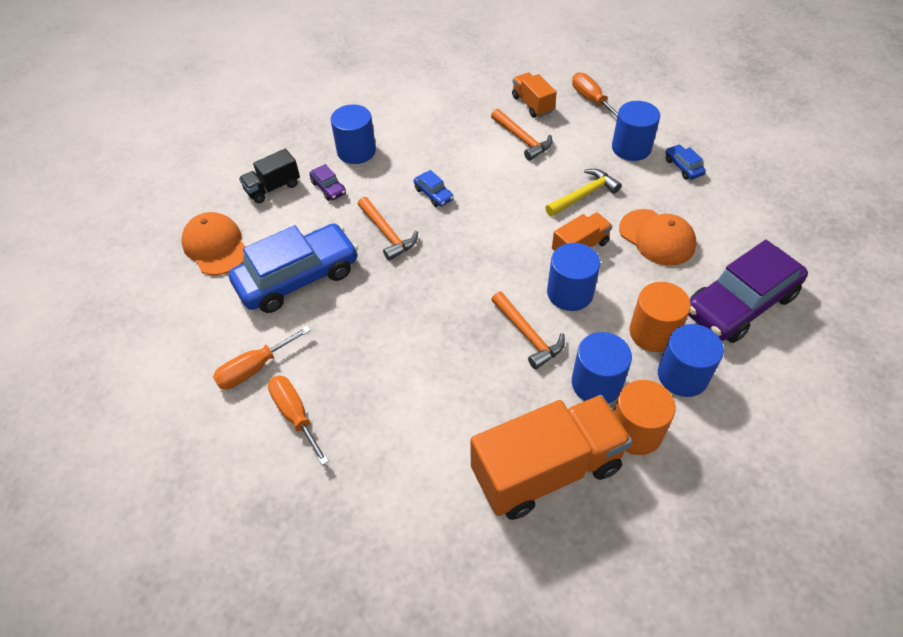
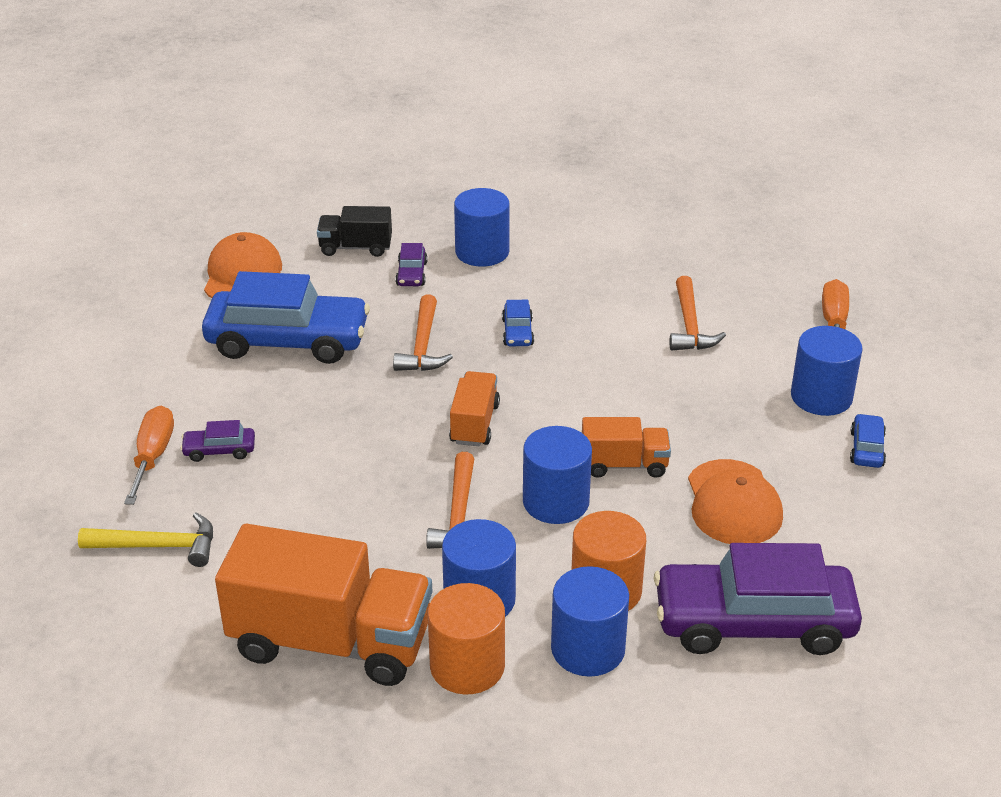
camera: 35 degrees right, 15 degrees down
(254, 368) = (161, 398): orange screwdriver -> none
(336, 383) = (219, 450): none -> purple car
(532, 104) = (748, 295): orange truck -> orange truck (474, 424)
(584, 195) = (696, 416): yellow hammer -> yellow hammer (159, 546)

